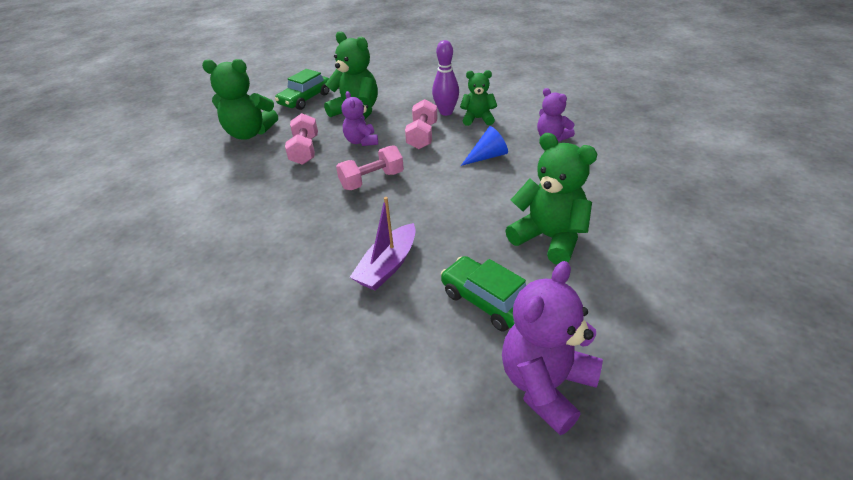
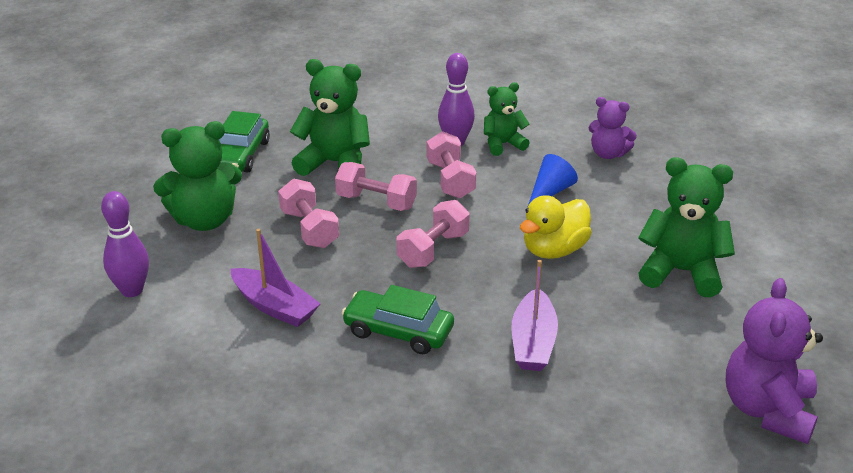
camera: 25 degrees left, 5 degrees down
(170, 167) = (132, 290): none -> purple bowling pin
(238, 196) = (275, 306): none -> purple boat
(361, 141) = (376, 202): purple teddy bear -> pink dumbbell
(458, 199) = (554, 250): none -> yellow duck
(487, 301) = (664, 351): green car -> green car (398, 331)

